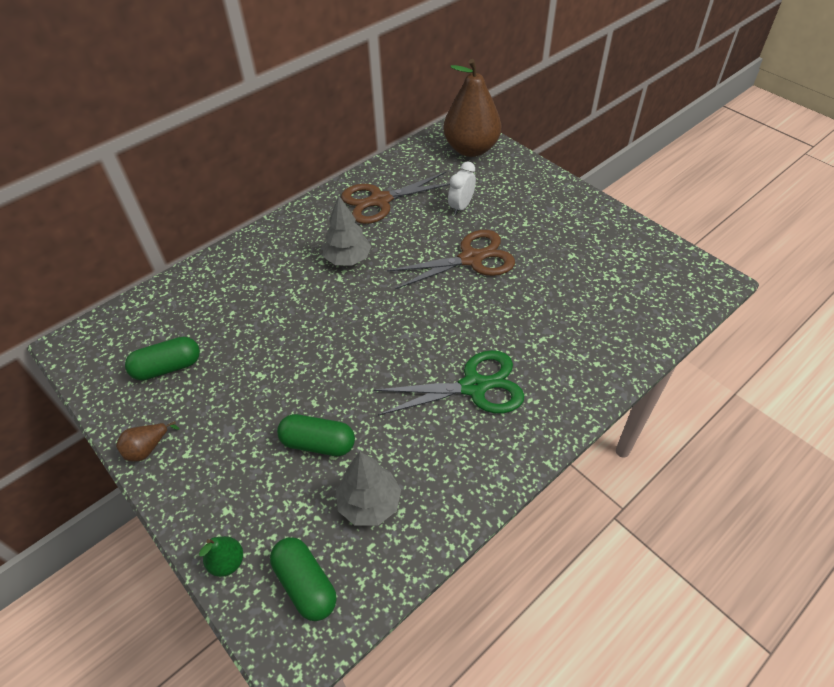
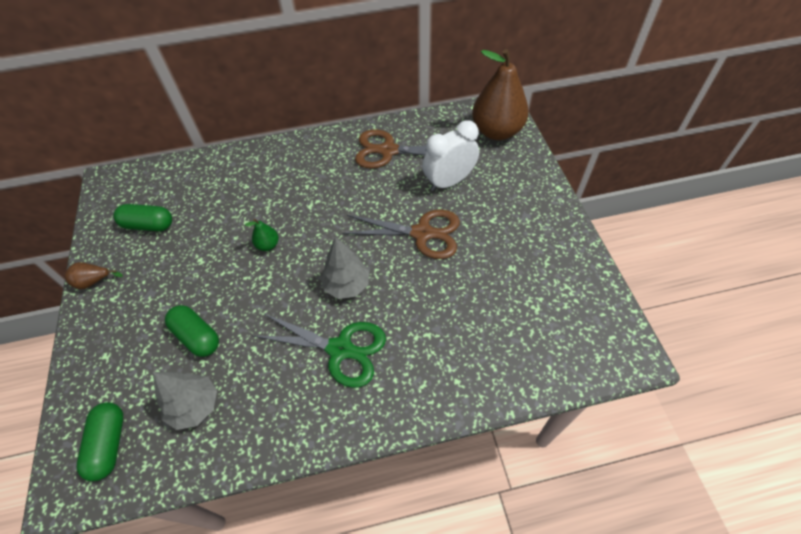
camera: 30 degrees right, 5 degrees up
(227, 562) = (77, 396): green pear -> green pear (268, 245)
(348, 259) = (327, 192): grey tree -> grey tree (347, 285)
(461, 206) = (449, 182): white clock -> white clock, size x1.57

